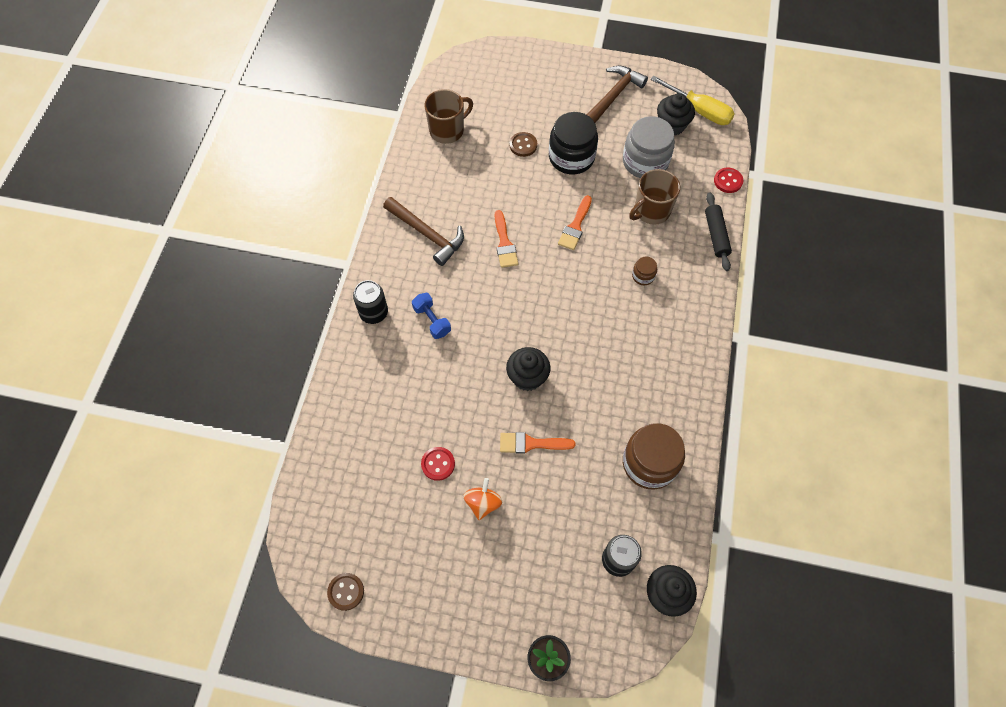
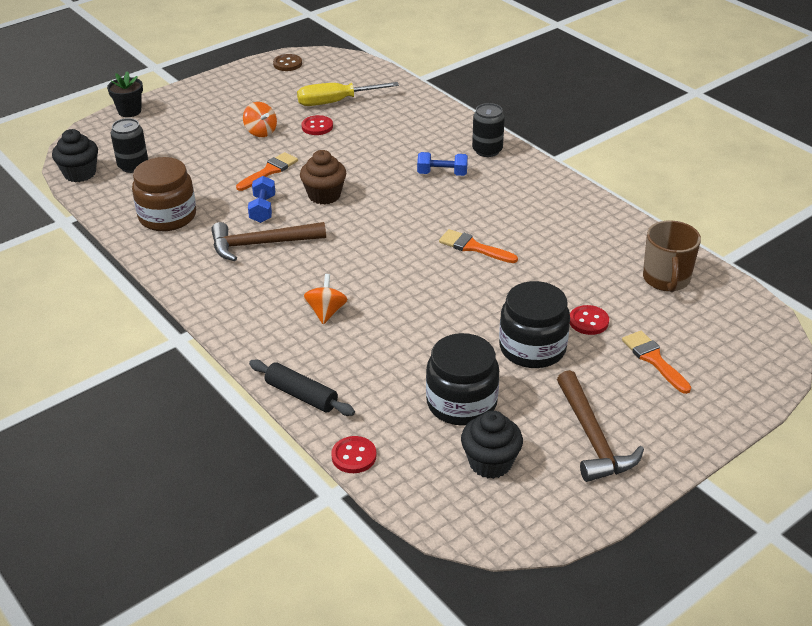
camera: 130 degrees right, 25 degrees down
(427, 234) = (539, 209): brown hammer -> brown hammer (261, 244)
(523, 145) = (588, 321): brown button -> red button
(527, 377) = (324, 195): black cupcake -> brown cupcake
(575, 226) = (438, 301): orange brush -> orange brush (653, 359)
(581, 404) = (262, 209): none -> blue dumbbell
(643, 276) = (326, 312): brown jar -> orange spinning top
(645, 162) = (461, 403): grey jar -> black jar
(651, 211) = (391, 365): brown mug -> none
(699, 110) = (488, 507): yellow screwdriver -> yellow screwdriver (336, 102)

